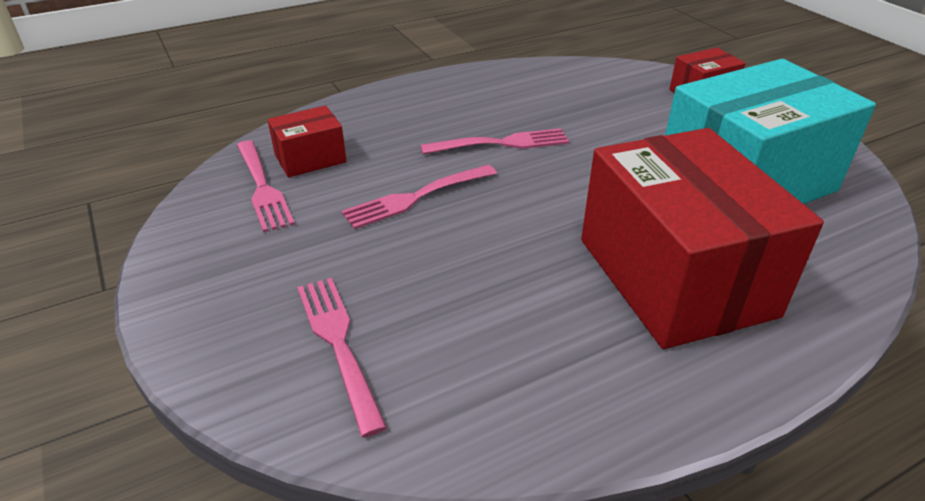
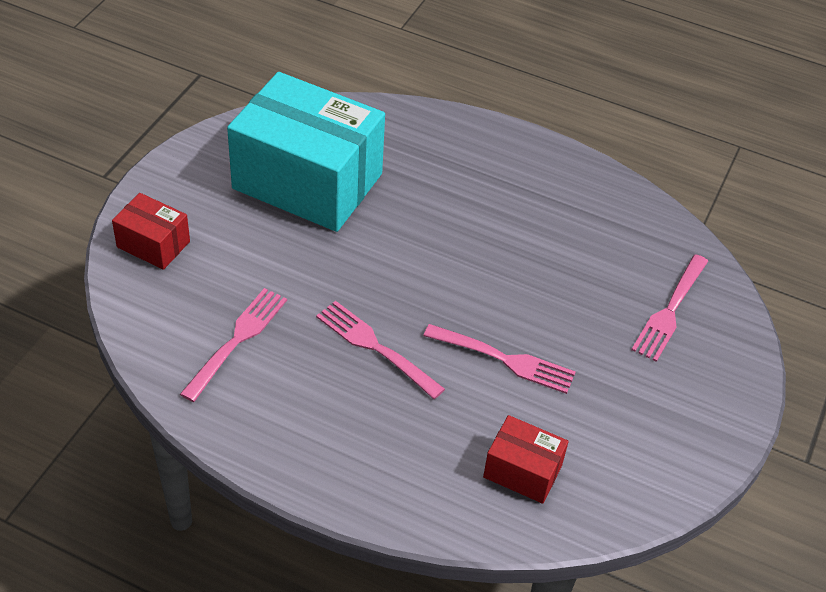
camera: 130 degrees left, 10 degrees up
(262, 187) = (590, 473): pink fork -> pink fork (237, 341)
(675, 276) = (460, 188): red box -> none

